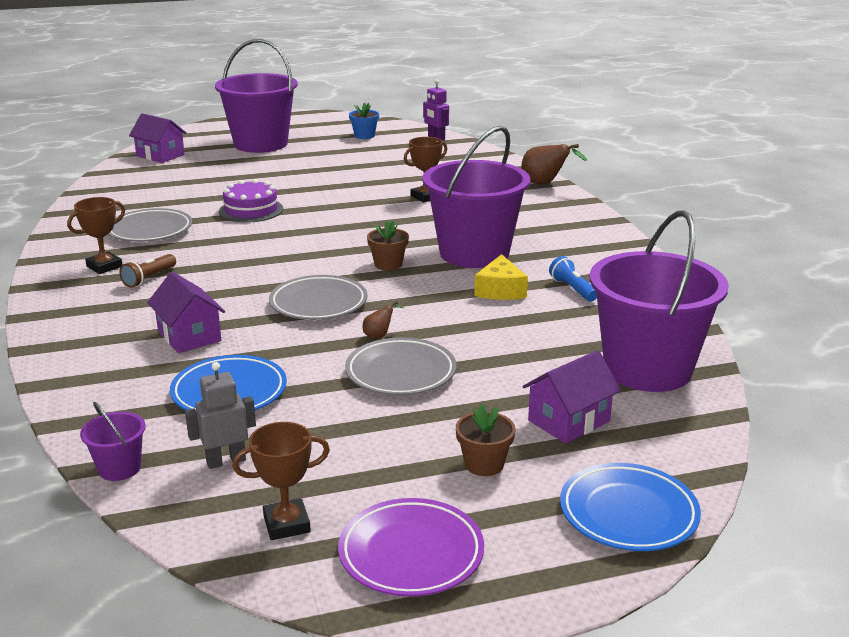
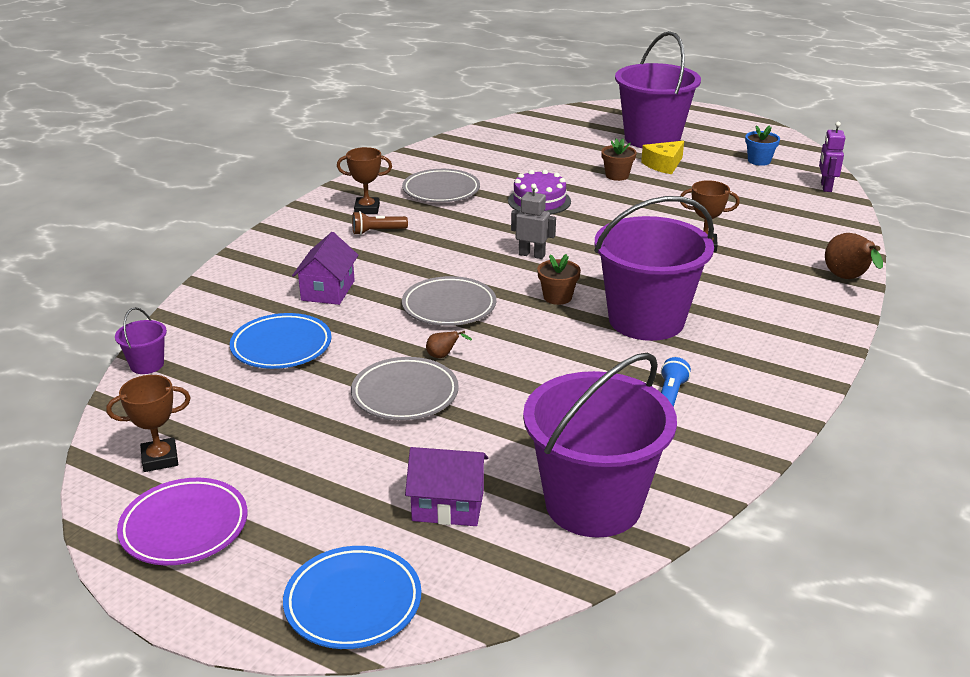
camera: 45 degrees right, 5 degrees up
(160, 155) = (556, 123): purple house -> none
(226, 461) = (201, 395): grey robot -> grey robot (532, 255)
(286, 524) = (160, 459): brown trophy -> brown trophy turned 45 degrees counterclockwise
(484, 464) = (332, 498): brown flower pot -> brown flower pot (617, 175)
(500, 290) = (605, 365): yellow cheese -> yellow cheese (663, 165)

